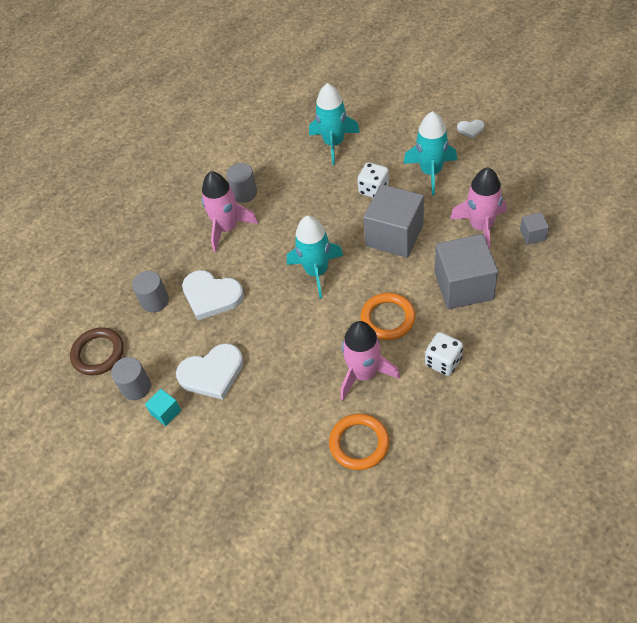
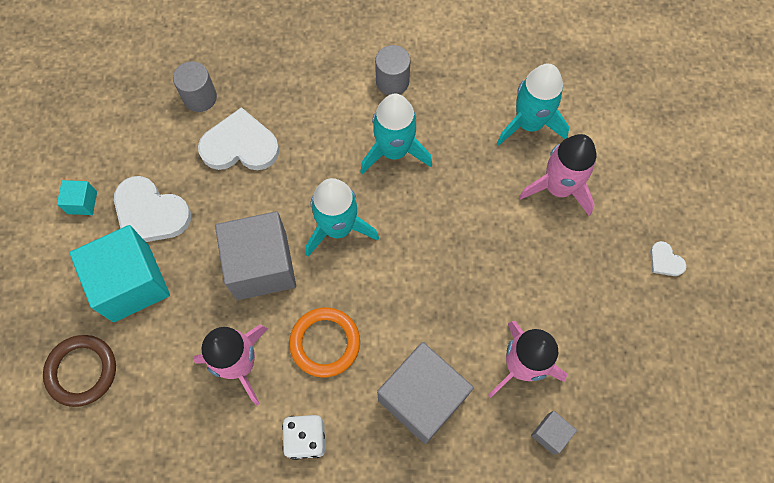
camera: 45 degrees right, 15 degrees up
(98, 353) = (109, 92): brown ring -> brown ring (82, 371)
(136, 387) = (93, 155): grey cylinder -> none
(211, 296) = (240, 145): white heart -> white heart turned 105 degrees clockwise
(227, 228) = (334, 98): pink rocket -> pink rocket (558, 188)
(253, 411) = (131, 283): none -> turquoise cube
(359, 443) = (154, 414): orange ring -> none
(373, 189) = (492, 211): white dice -> none
(394, 235) = (442, 277): grey cube -> grey cube (261, 266)
(431, 172) = (563, 257): turquoise rocket -> turquoise rocket (394, 150)

